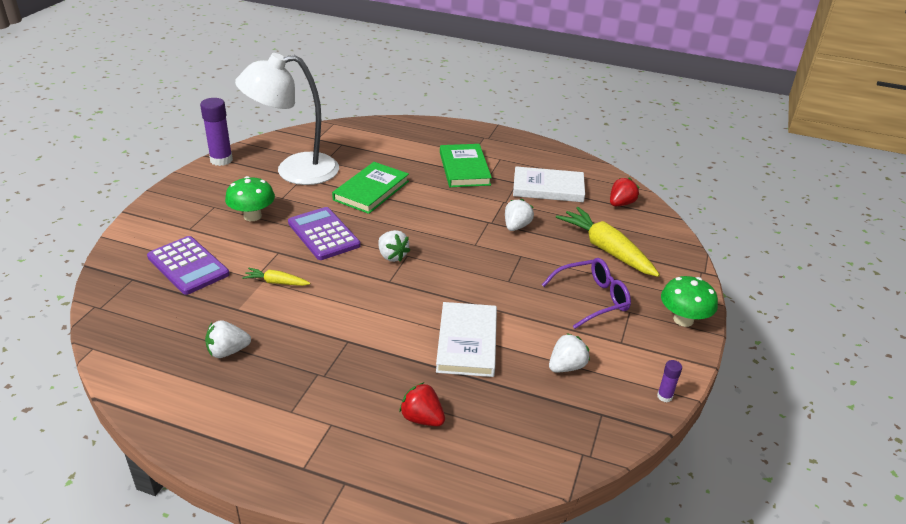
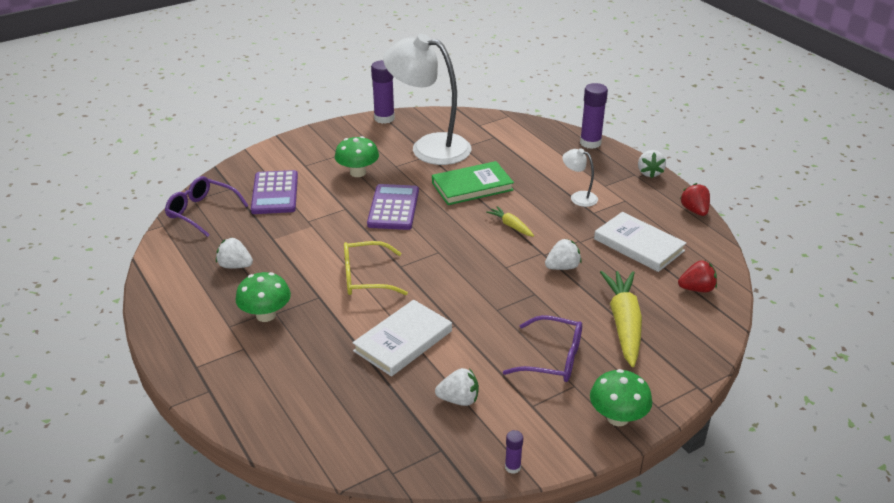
camera: 40 degrees right, 0 degrees up
(125, 316) = (201, 212): none -> purple glasses
(276, 282) = (319, 231): yellow carrot -> yellow carrot (511, 226)
(316, 382) = (266, 315): none -> green mushroom
(370, 304) = (365, 278): none -> yellow glasses
(392, 256) = (425, 247): white strawberry -> white strawberry (649, 173)
(422, 418) = (305, 377): red strawberry -> red strawberry (694, 210)
(424, 124) = (590, 143): none -> purple glue stick
(464, 168) = (578, 197): green book -> white lamp

